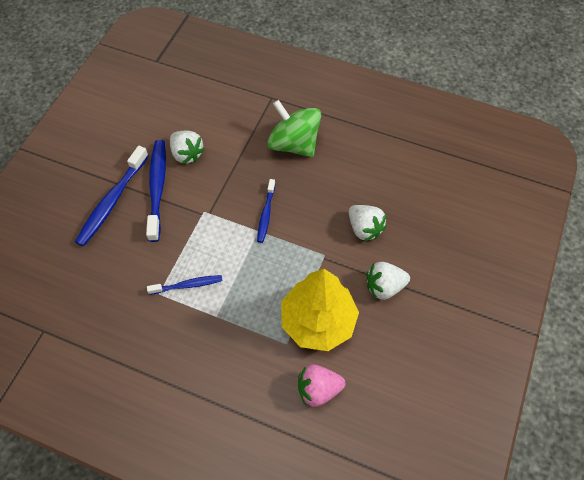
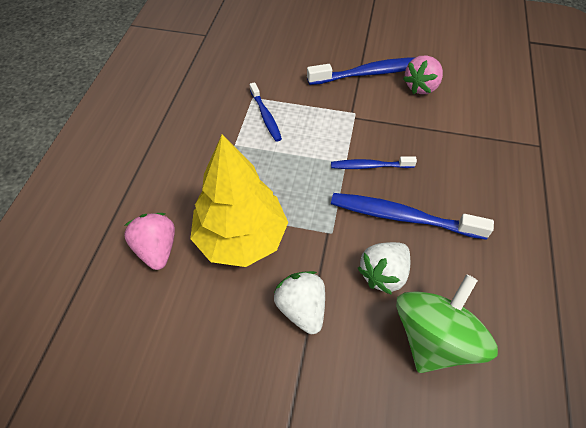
camera: 80 degrees right, 5 degrees down
(112, 201) = (344, 46): blue toothbrush -> blue toothbrush (403, 217)
(187, 154) = (421, 87): white strawberry -> pink strawberry
(294, 144) = (481, 178): green spinning top -> green spinning top (434, 338)

